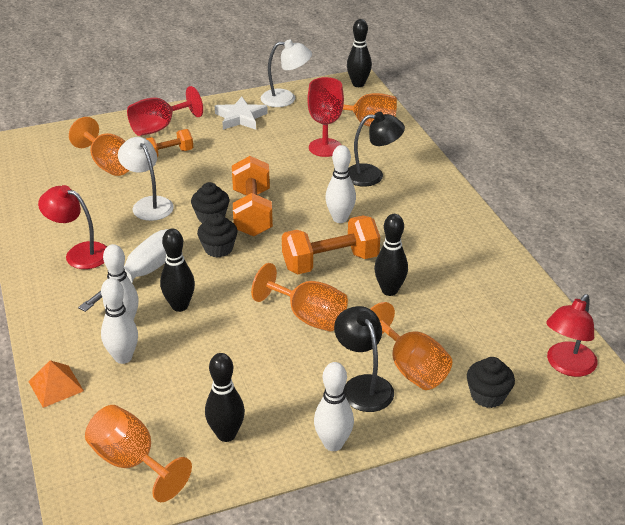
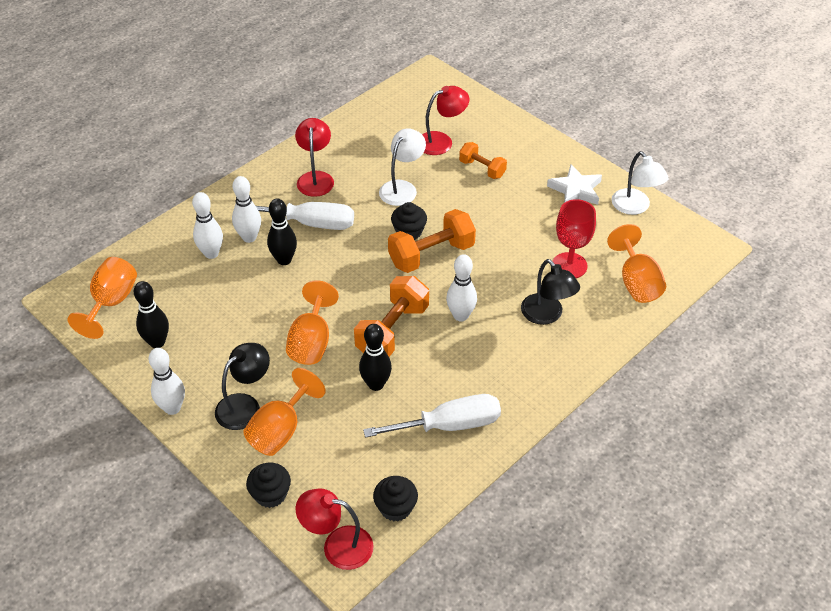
camera: 65 degrees right, 10 degrees up
(56, 386) = (167, 232): orange pyramid -> none
(108, 164) = (441, 141): orange goblet -> red lamp
(159, 128) = (518, 146): red goblet -> none
(218, 248) = (368, 253): black cupcake -> black cupcake (395, 508)
(330, 262) = (392, 331): orange dumbbell -> orange dumbbell turned 75 degrees clockwise
(358, 84) = (709, 250): black bowling pin -> none
(462, 261) = (449, 425): none -> white screwdriver

